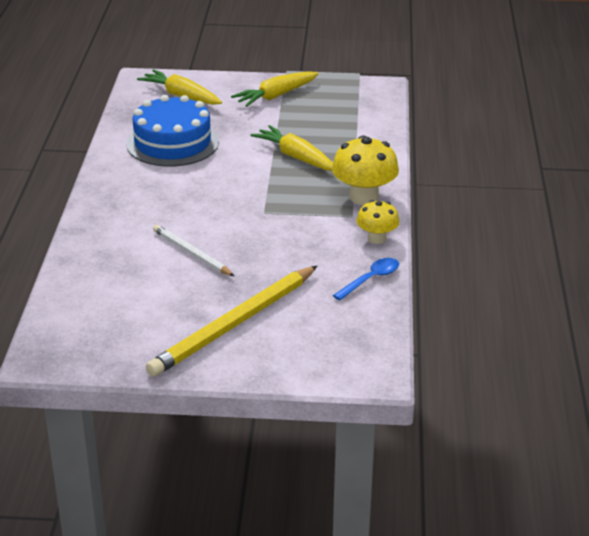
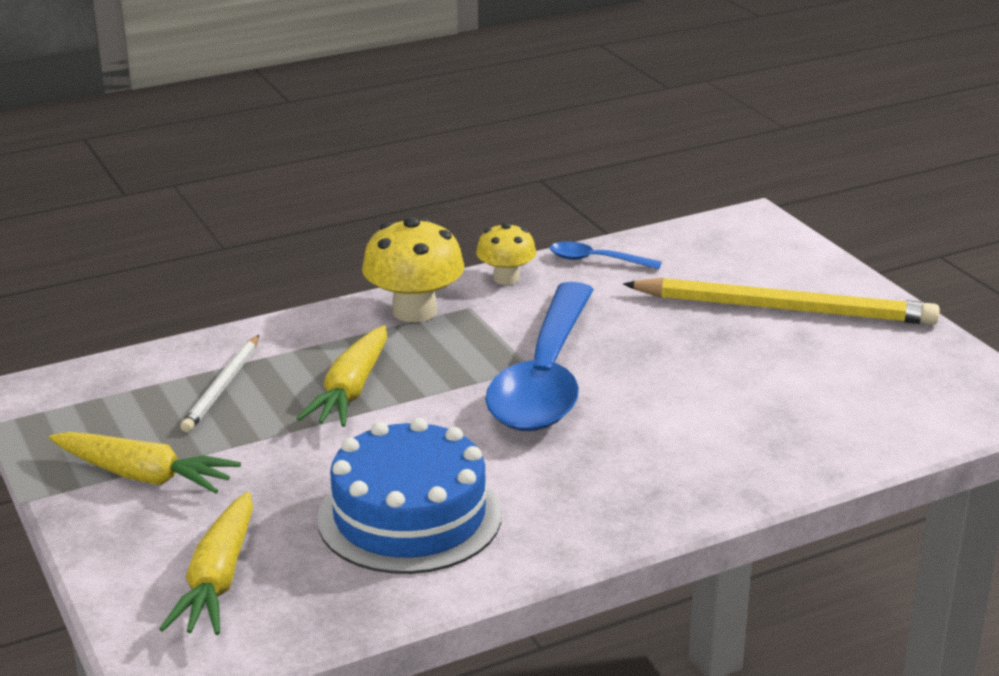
camera: 120 degrees left, 5 degrees down
(191, 253) = (689, 383): white pencil -> white pencil (223, 387)
(248, 213) = (546, 377): none -> blue spoon

